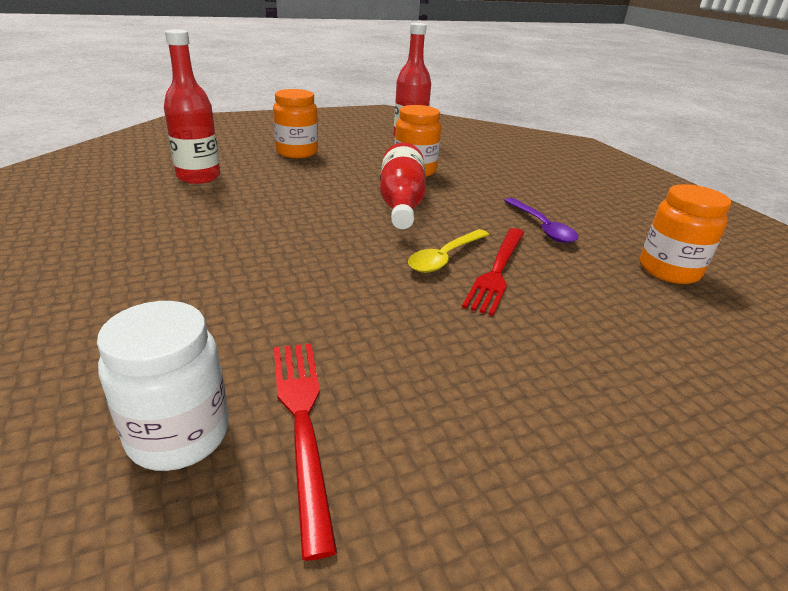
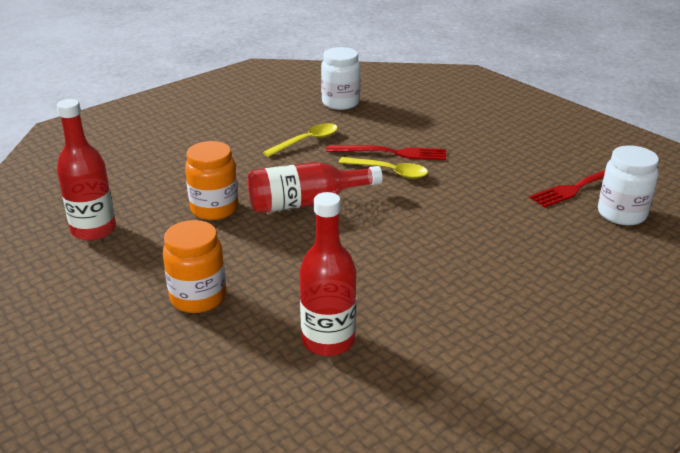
camera: 105 degrees left, 0 degrees up
(542, 227) = (307, 141): purple spoon -> yellow spoon
(669, 270) = (340, 103): orange jar -> white jar

